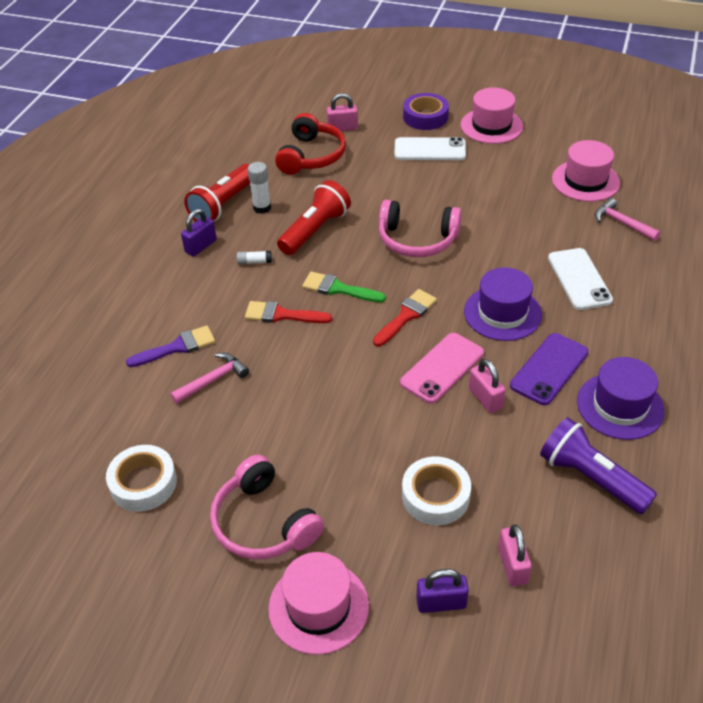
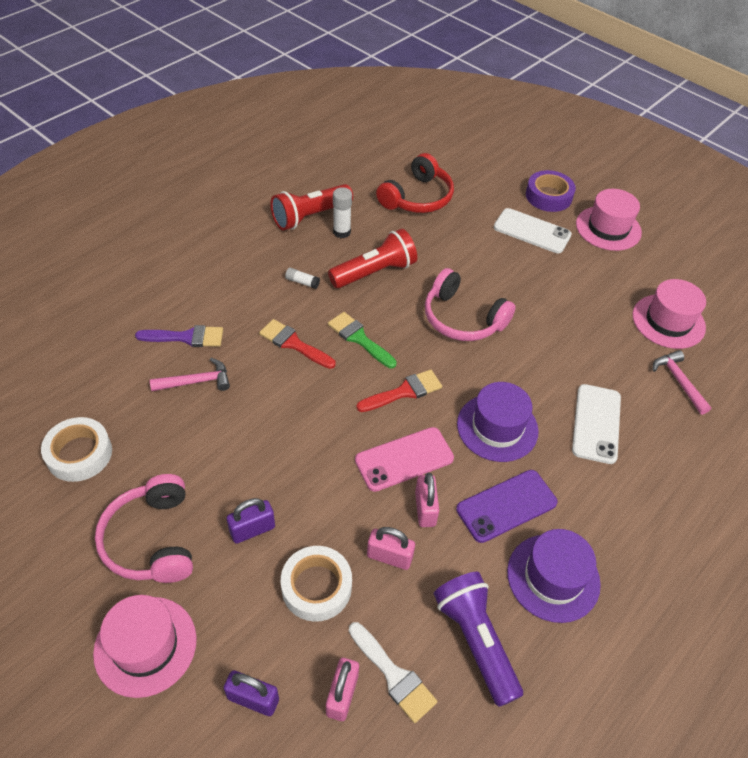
camera: 20 degrees right, 5 degrees up
(201, 246) = (266, 249): purple padlock -> purple padlock (252, 530)
(342, 128) = (463, 180): pink padlock -> pink padlock (389, 557)
(544, 532) = (394, 675): none -> white brush

